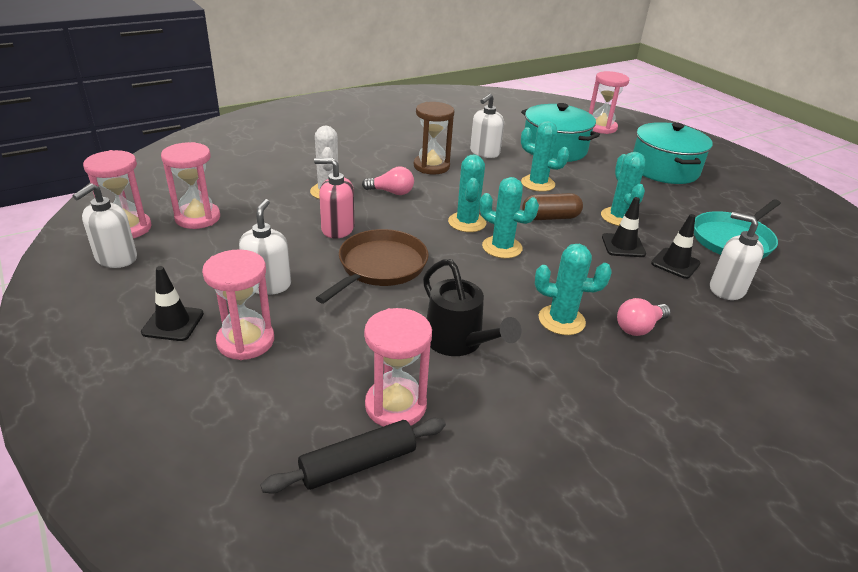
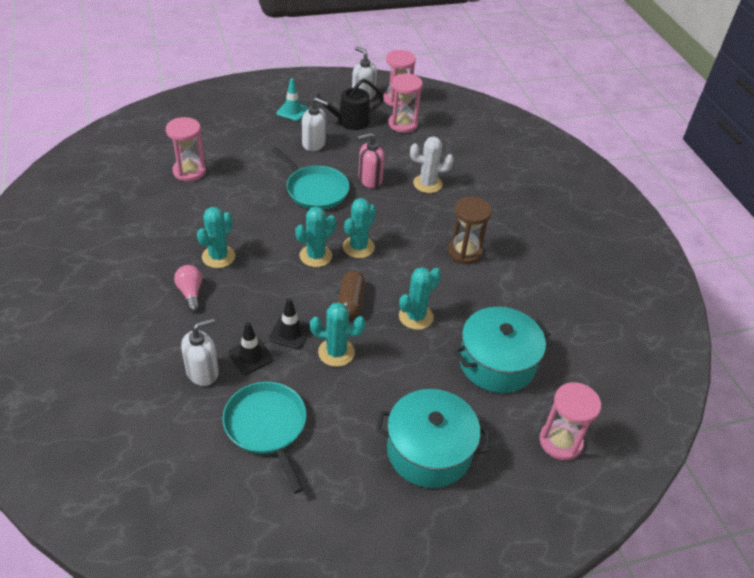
camera: 105 degrees right, 10 degrees up
(173, 323) = (292, 111): black traffic cone -> turquoise traffic cone
(246, 341) = (265, 132): pink hourglass -> none
(337, 229) = (369, 179): pink soap dispenser -> pink soap dispenser turned 135 degrees counterclockwise
(358, 463) = (162, 154): black rolling pin -> none
(380, 267) = (315, 190): brown pan -> turquoise pan
(391, 192) = (419, 217): pink light bulb -> none
(459, 342) = (223, 205): black watering can -> black watering can (348, 121)
(467, 222) = (358, 247): turquoise cactus -> turquoise cactus turned 75 degrees counterclockwise
(484, 153) = (491, 298): white soap dispenser -> none

